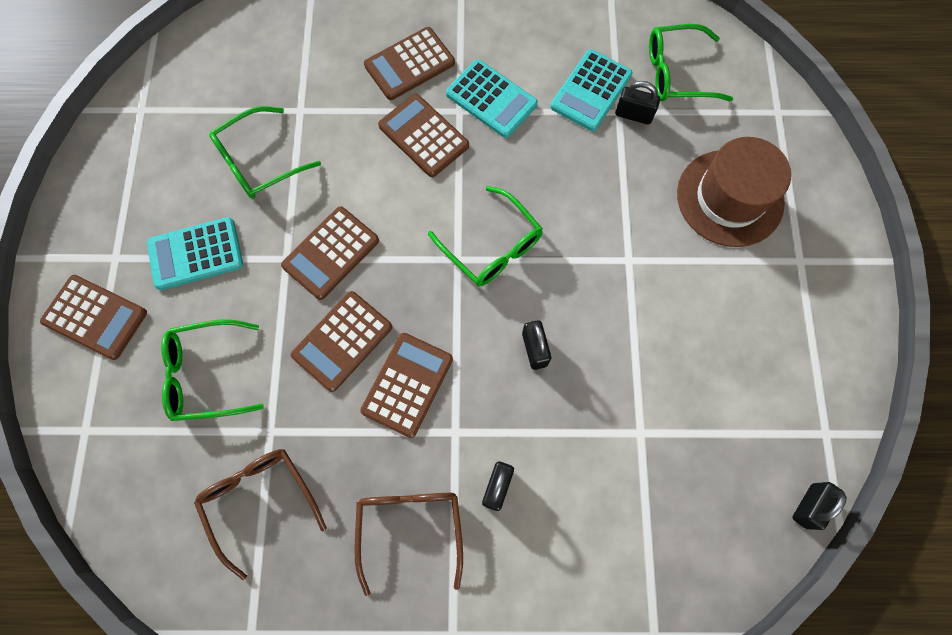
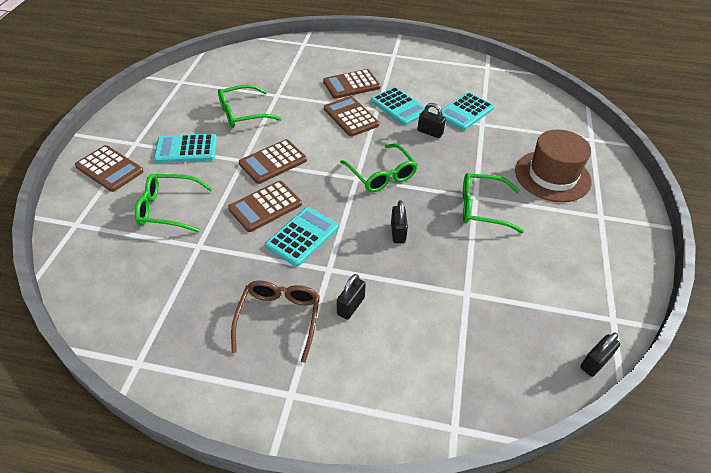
camera: 10 degrees right, 25 degrees down
(260, 502) = (176, 284): brown glasses -> none
(407, 384) = (302, 237): brown calculator -> turquoise calculator
(633, 115) = (491, 126): black padlock -> black padlock (430, 132)
(678, 73) = (525, 112): green glasses -> green glasses (483, 208)

